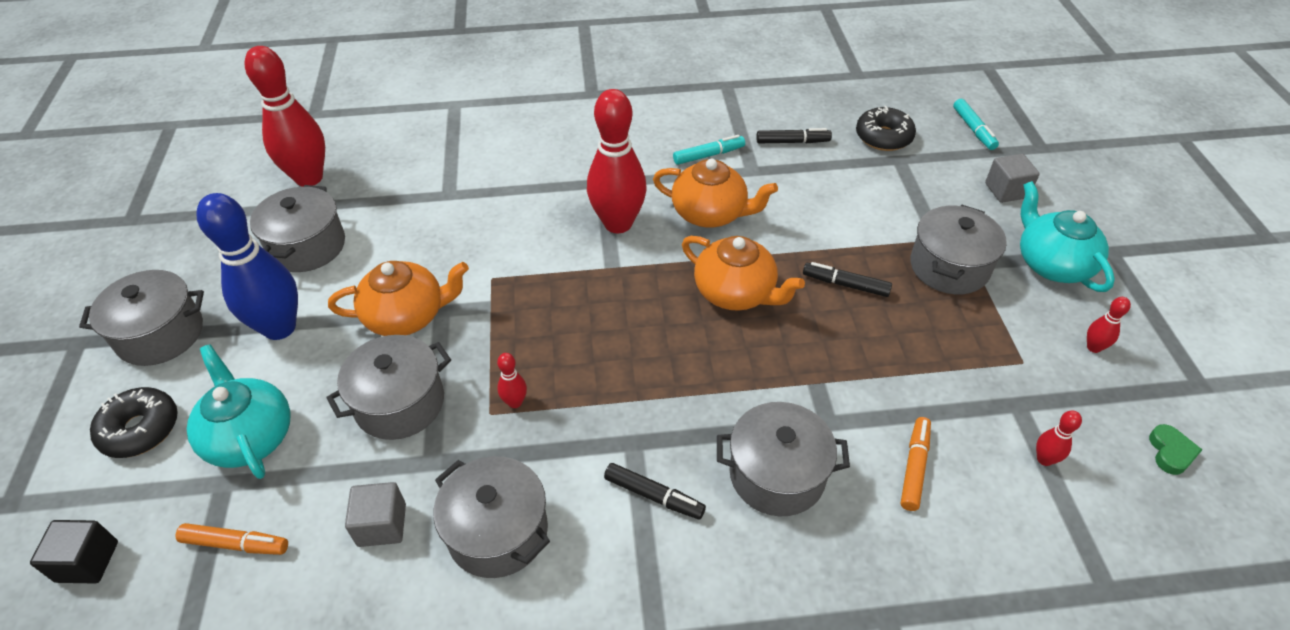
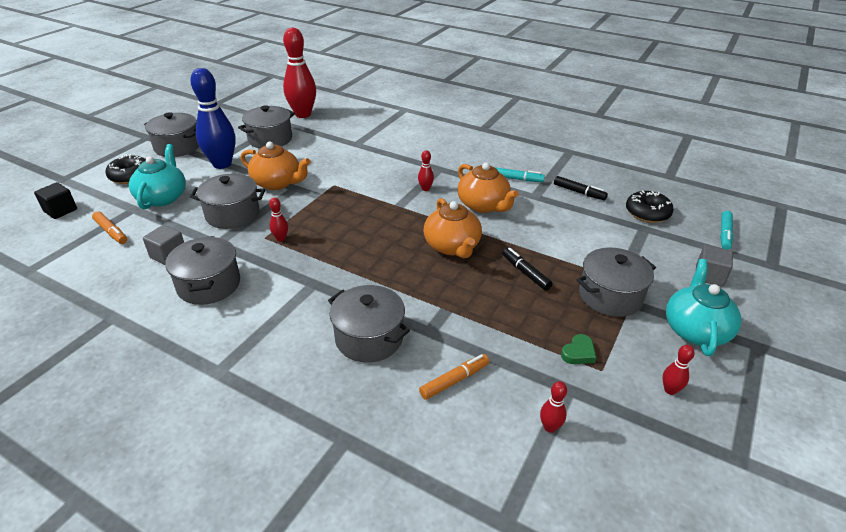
camera: 35 degrees right, 10 degrees down
(618, 223) = (425, 189): red bowling pin -> red bowling pin, size x0.41
(654, 496) = (295, 311): black marker -> none
(1170, 452) = (658, 481): green heart -> green heart (578, 353)

